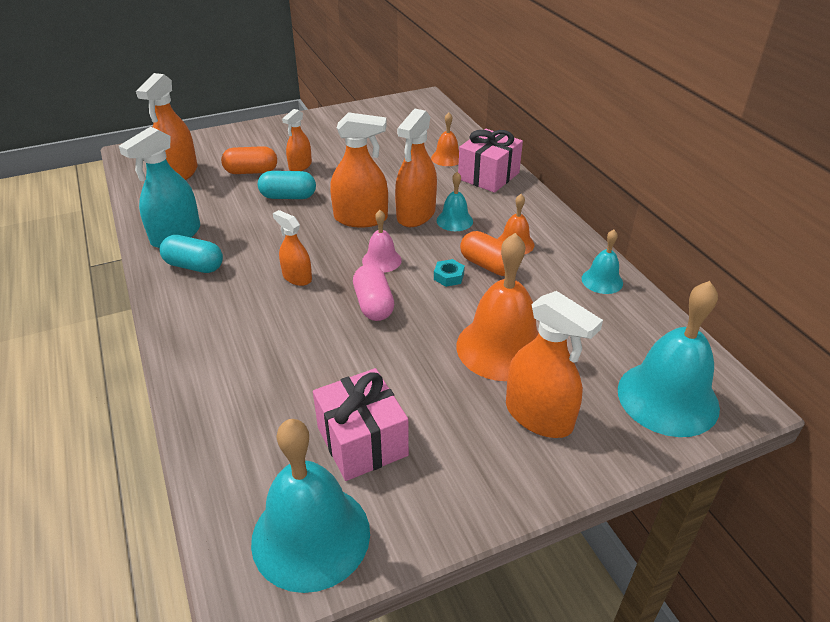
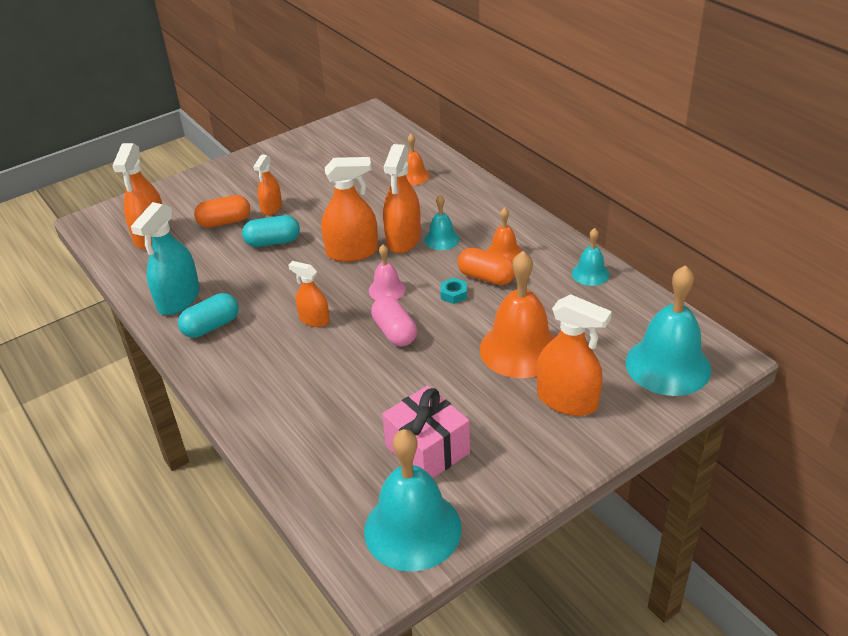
camera: 10 degrees left, 0 degrees up
(194, 266) = (211, 326): turquoise capsule -> turquoise capsule turned 45 degrees counterclockwise
(488, 176) = (459, 188): pink gift -> none

